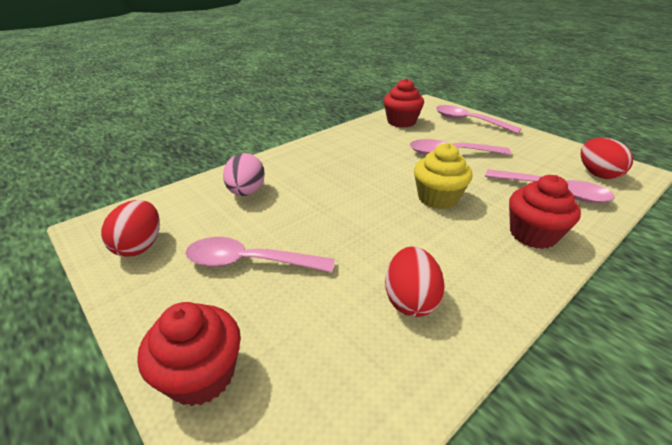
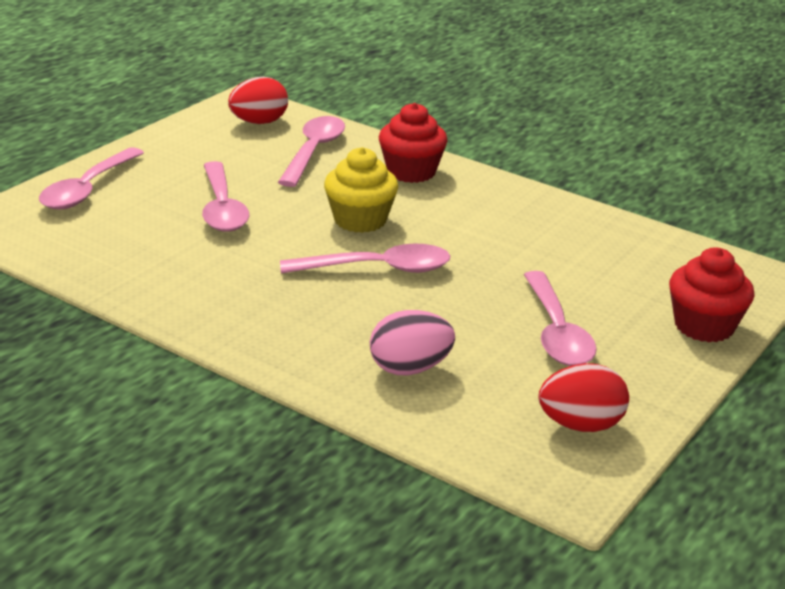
camera: 105 degrees left, 5 degrees down
(365, 196) = (378, 269): none -> pink spoon
(401, 122) = (96, 250): red cupcake -> none
(410, 300) = (550, 235): red egg -> none

